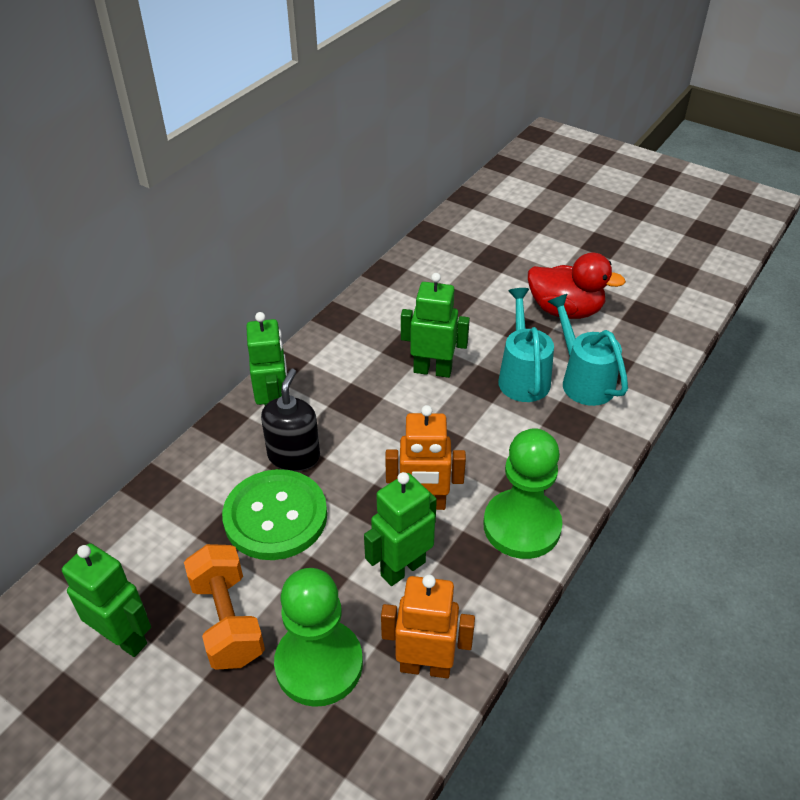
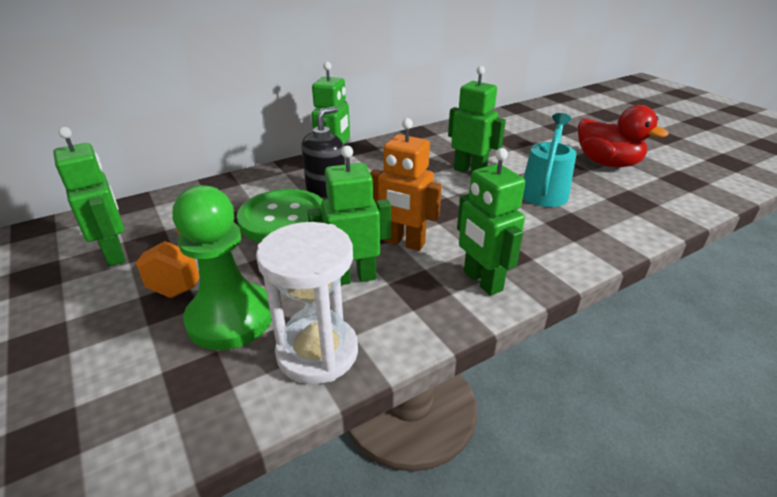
camera: 25 degrees right, 10 degrees down
(425, 666) = (317, 352): orange robot -> white hourglass
(522, 526) = (482, 281): green pawn -> green robot
(583, 380) = (601, 204): turquoise watering can -> none

